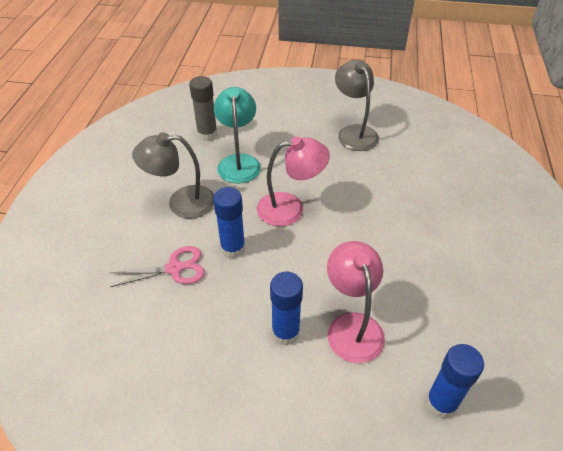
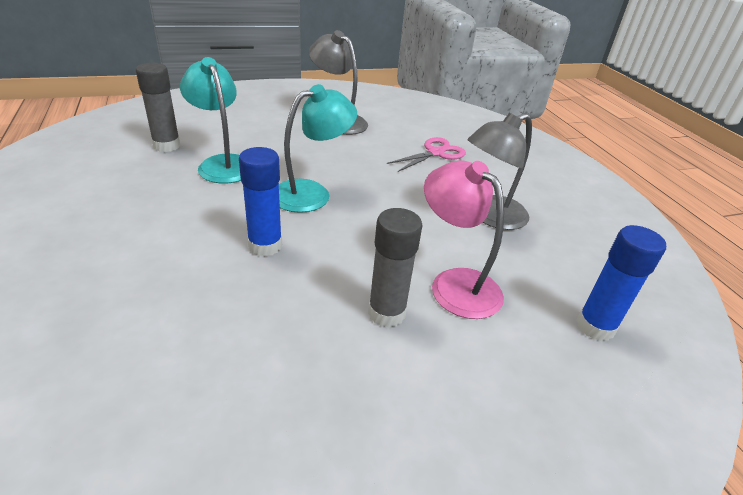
camera: 30 degrees left, 10 degrees down
(174, 268) = (195, 285): pink scissors -> pink scissors (435, 153)
(181, 203) = (167, 215): grey lamp -> grey lamp (490, 217)
(285, 333) = (386, 313): blue glue stick -> grey glue stick
(290, 208) = (312, 193): pink lamp -> turquoise lamp

